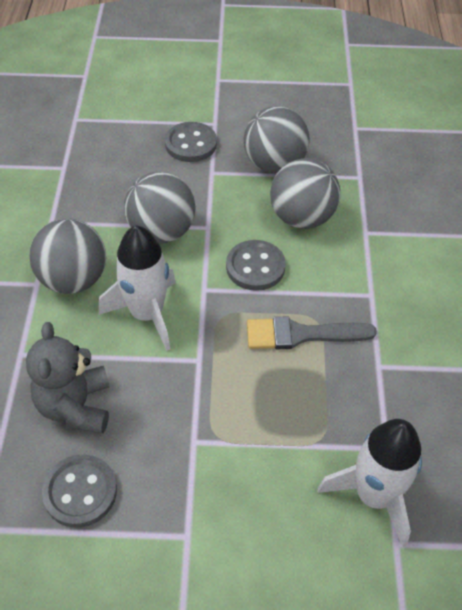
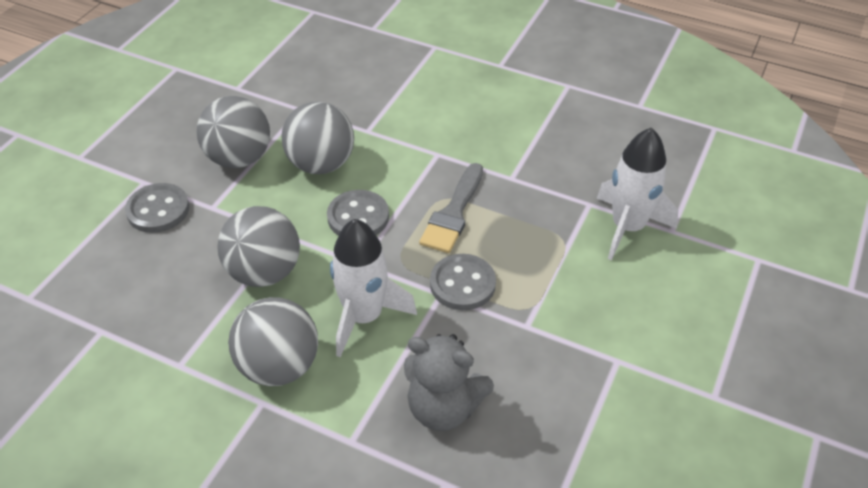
camera: 65 degrees left, 5 degrees down
(80, 492) = (542, 429): grey button -> grey button (462, 284)

